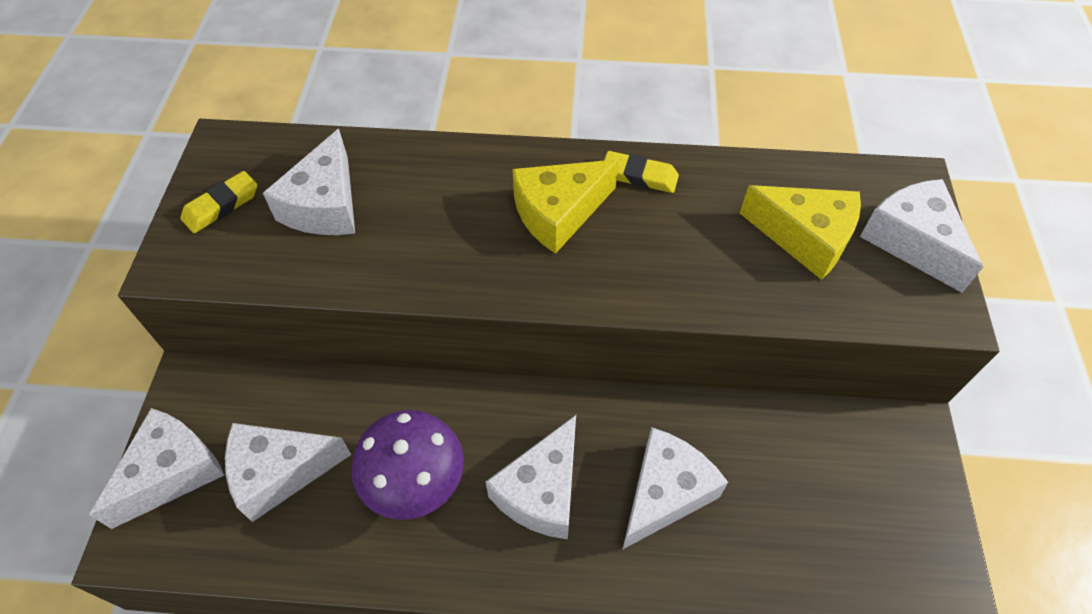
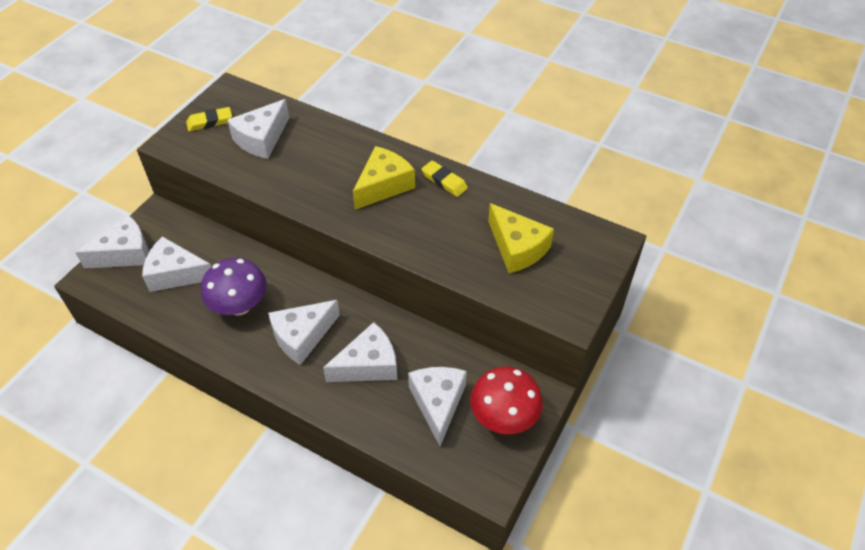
camera: 25 degrees right, 5 degrees down
(559, 213) = (383, 186): yellow cheese -> yellow cheese turned 135 degrees clockwise
(893, 488) = (504, 417): none -> red mushroom
(912, 242) = (582, 273): white cheese -> white cheese (438, 403)

